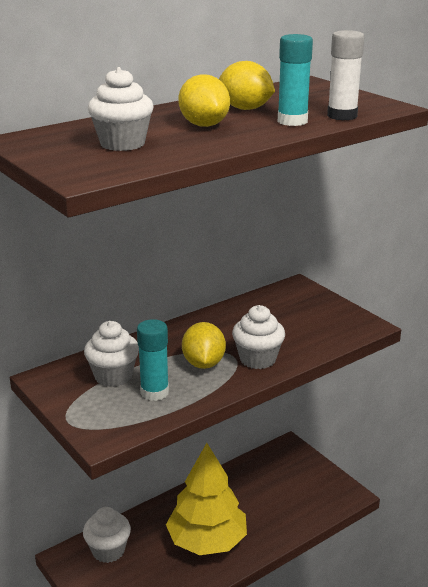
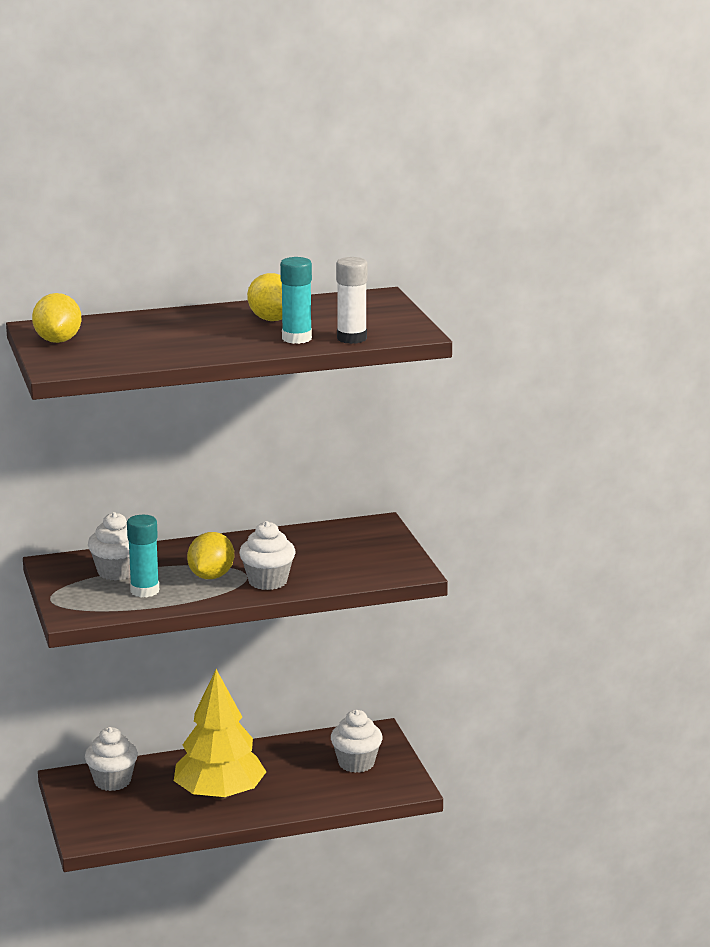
camera: 20 degrees right, 5 degrees down
(122, 144) = (120, 342): white cupcake -> white cupcake (356, 763)
(204, 125) = (211, 332): yellow lemon -> yellow lemon (58, 341)

